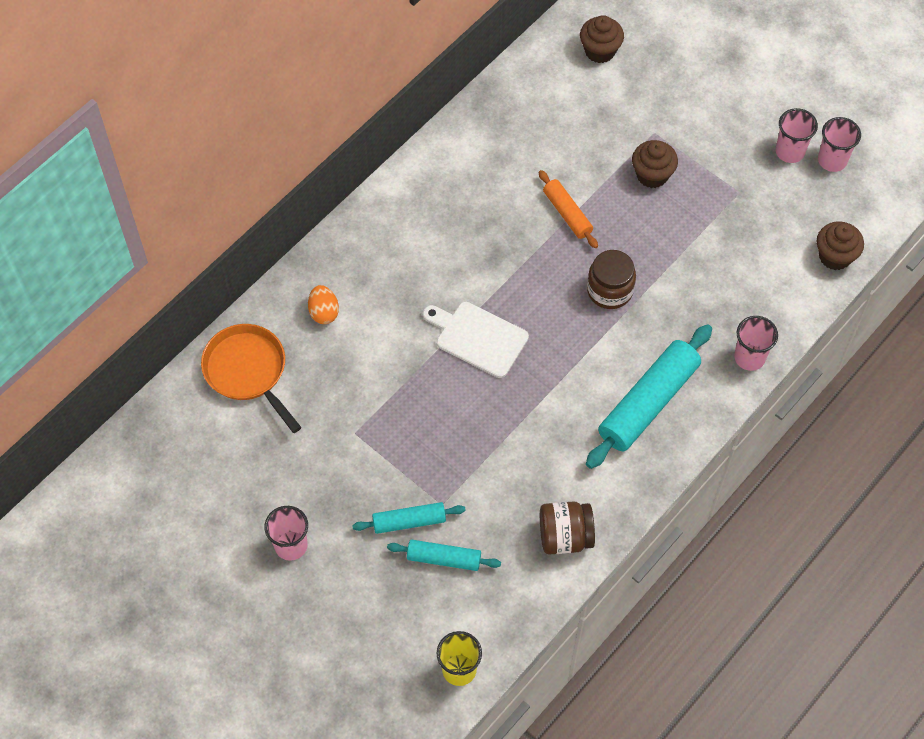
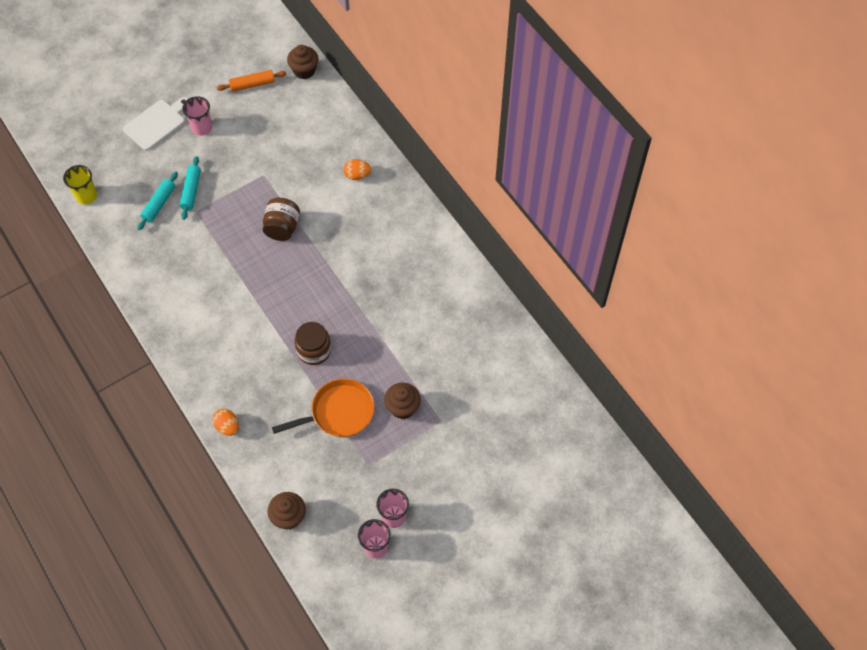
camera: 105 degrees right, 0 degrees up
(248, 371) = (328, 127): orange pan -> orange pan (338, 412)
(478, 338) = (306, 259): white cutting board -> white cutting board (157, 123)
(565, 536) = (144, 273): brown jar -> brown jar (282, 227)
(567, 213) = (387, 340): orange rolling pin -> orange rolling pin (252, 84)
(600, 51) = (529, 403): brown cupcake -> brown cupcake (304, 70)
(648, 403) = (218, 350): turquoise rolling pin -> none
(749, 357) = (227, 426): pink cup -> orange egg

